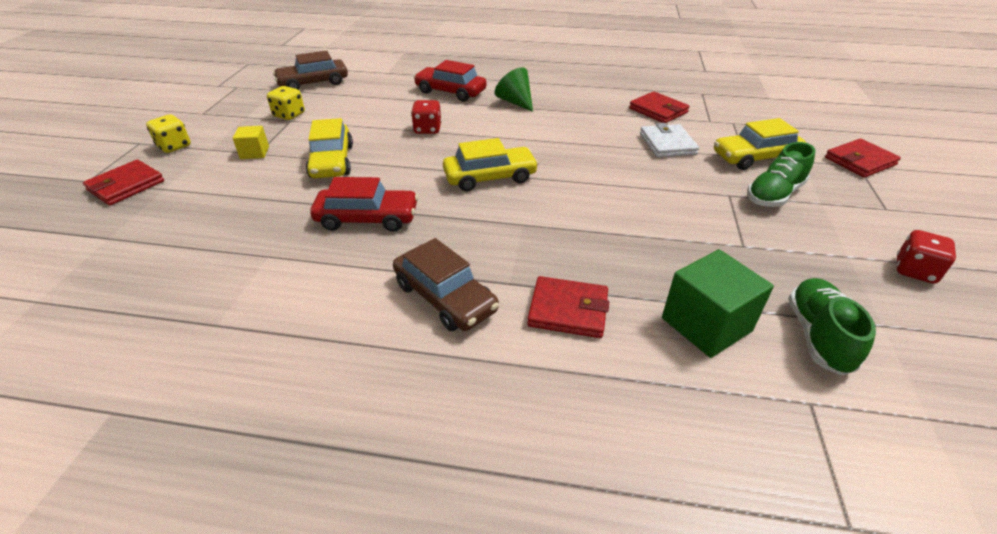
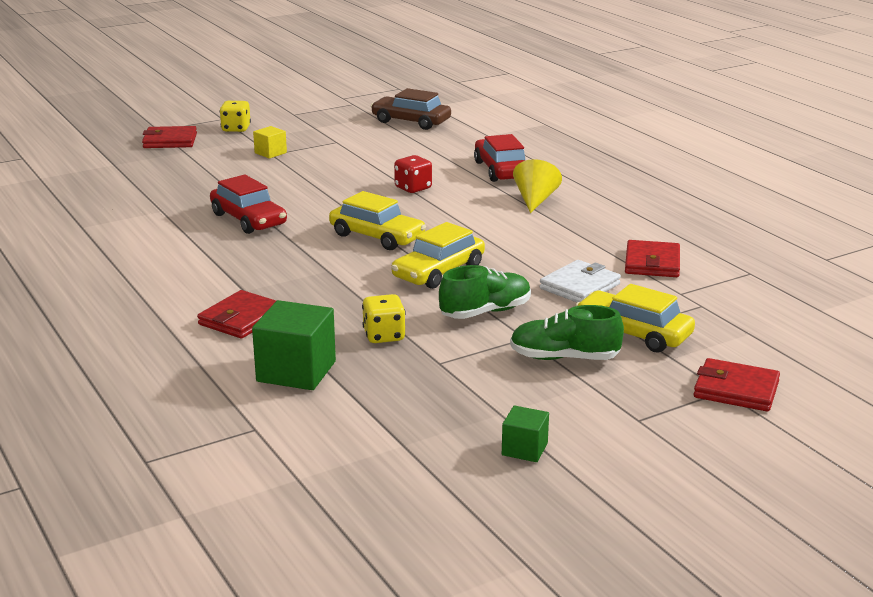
camera: 50 degrees right, 15 degrees down
(289, 115) = (343, 138): yellow dice -> yellow dice (384, 336)
(332, 161) = (302, 179): yellow car -> yellow car (438, 271)
(445, 297) = (197, 276): brown car -> none
(515, 102) = (535, 200): green cone -> yellow cone
(568, 310) = (241, 319): red wallet -> red wallet turned 60 degrees clockwise
(818, 336) = (345, 418): green shoe -> green shoe (485, 312)
(915, 271) = (524, 449): red dice -> green cube

